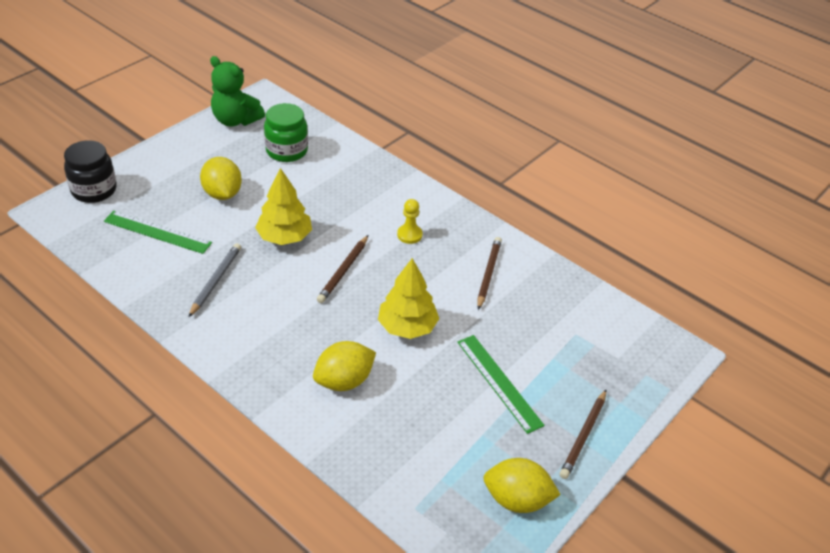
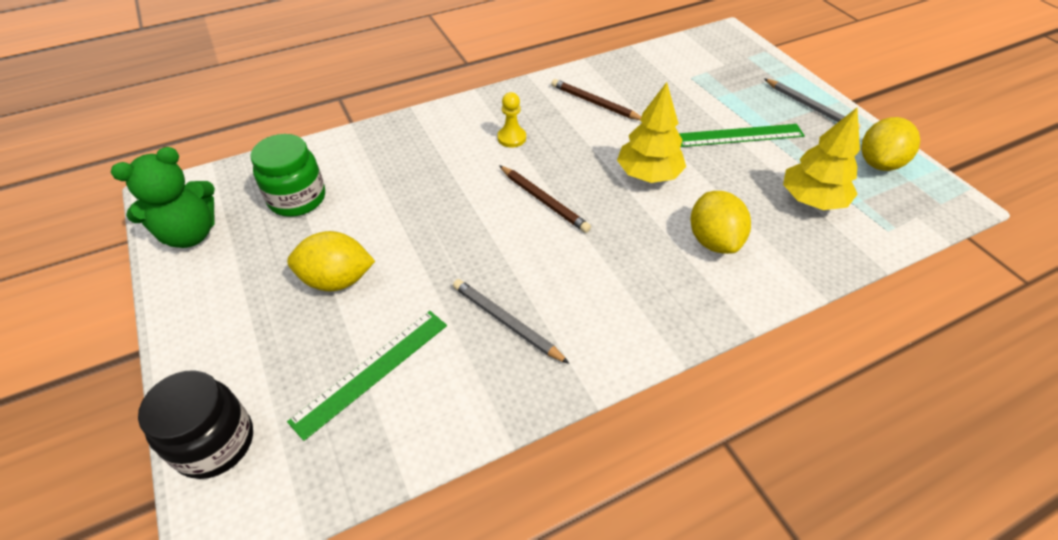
camera: 65 degrees left, 5 degrees up
(284, 237) = (459, 237): yellow tree -> yellow tree (812, 200)
(583, 436) = (810, 107): brown pencil -> grey pencil

